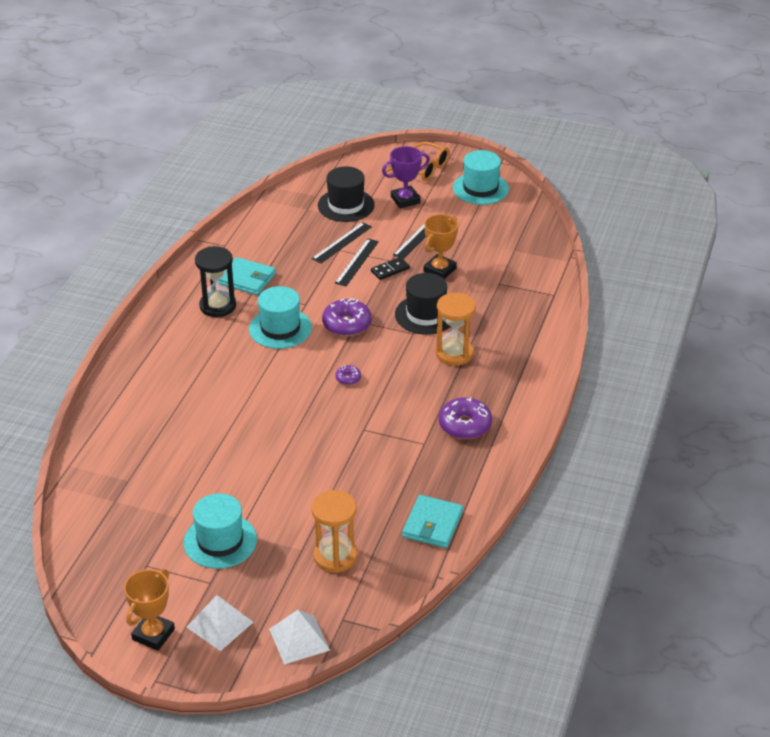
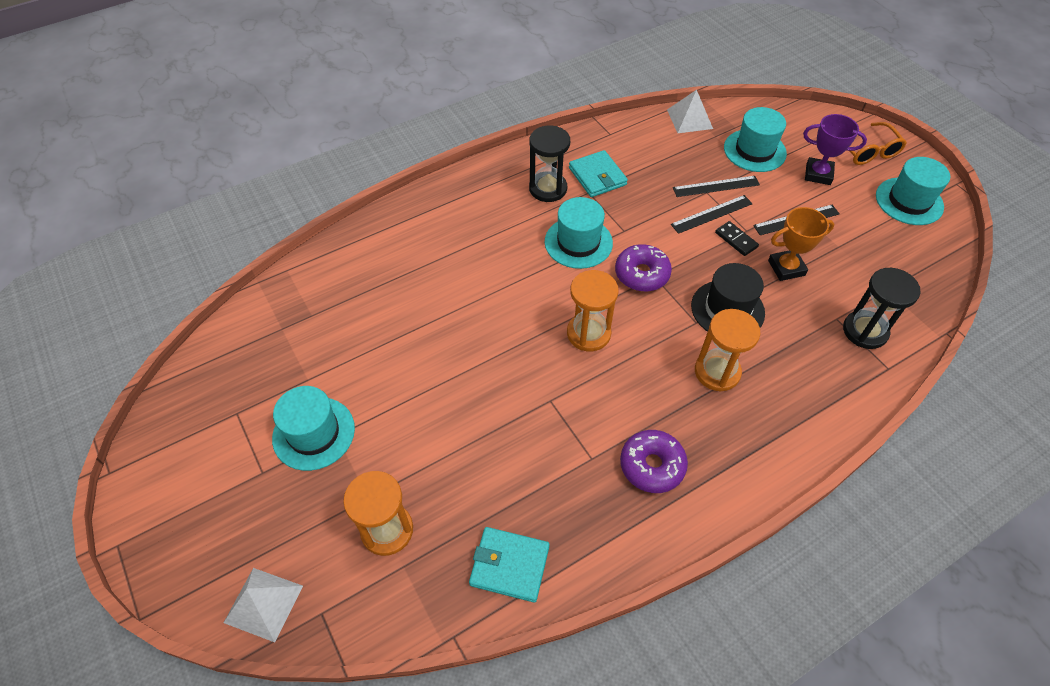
camera: 40 degrees right, 15 degrees up
(153, 634) = (166, 492): orange trophy -> none
(220, 624) = (222, 527): white pyramid -> white pyramid (689, 119)
(346, 205) = (754, 150): black hat -> turquoise hat
(348, 378) = (588, 333): purple donut -> orange hourglass
(390, 270) = (736, 240): black domino -> black domino turned 45 degrees clockwise
(432, 524) = (509, 565): turquoise wallet -> turquoise wallet turned 45 degrees clockwise
(522, 281) = (865, 331): none -> black hourglass

